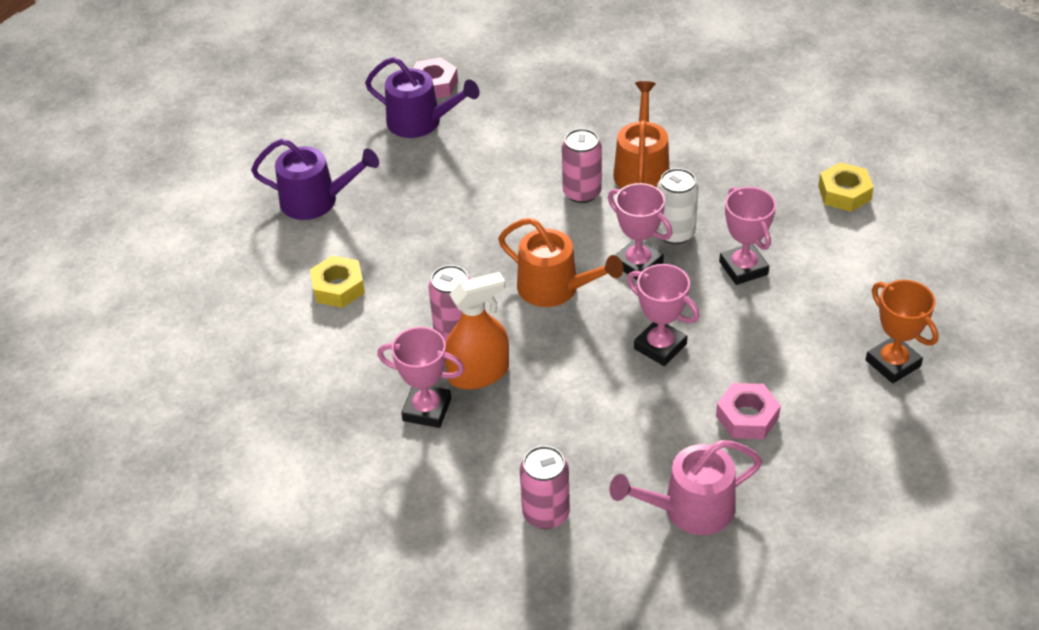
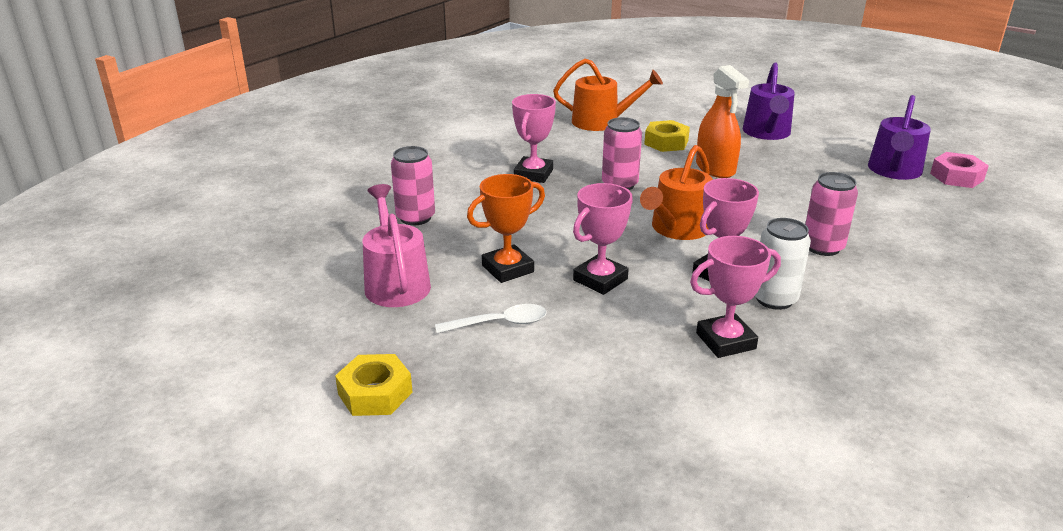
camera: 90 degrees right, 15 degrees down
(478, 373) = (570, 193): orange spray bottle -> orange spray bottle (715, 168)
(641, 169) = (878, 284): orange watering can -> orange watering can (601, 122)
(747, 417) = (499, 323): pink nut -> white spoon
(844, 193) = (900, 444): yellow nut -> yellow nut (375, 393)
(893, 363) = (568, 443): orange trophy -> orange trophy (507, 269)

